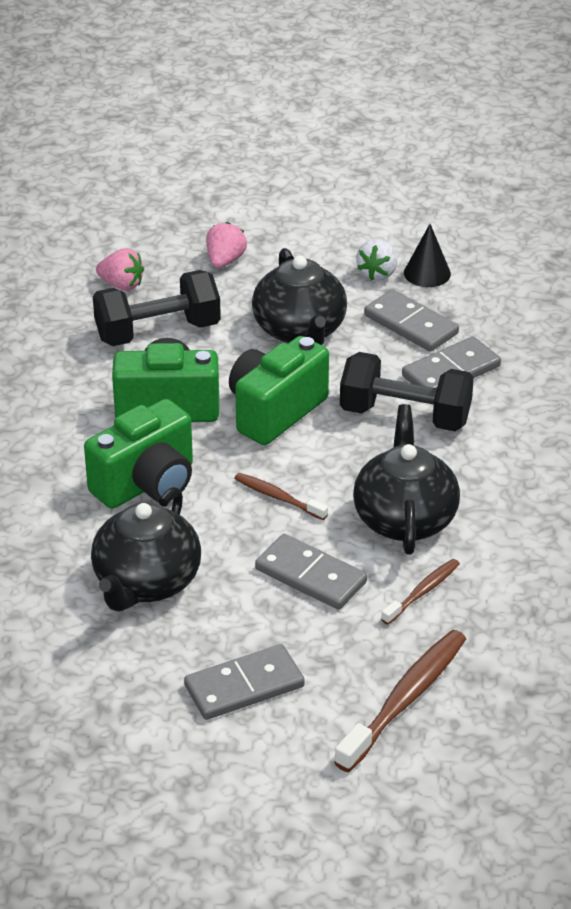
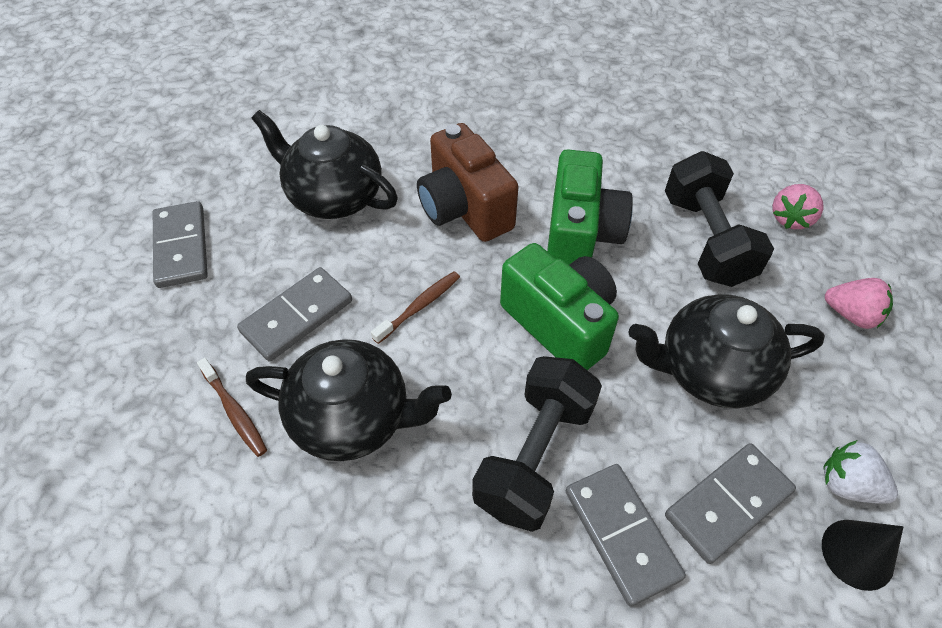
camera: 100 degrees right, 15 degrees up
(147, 484) = (464, 209): green camera -> brown camera
(405, 699) = (100, 366): brown toothbrush -> none

